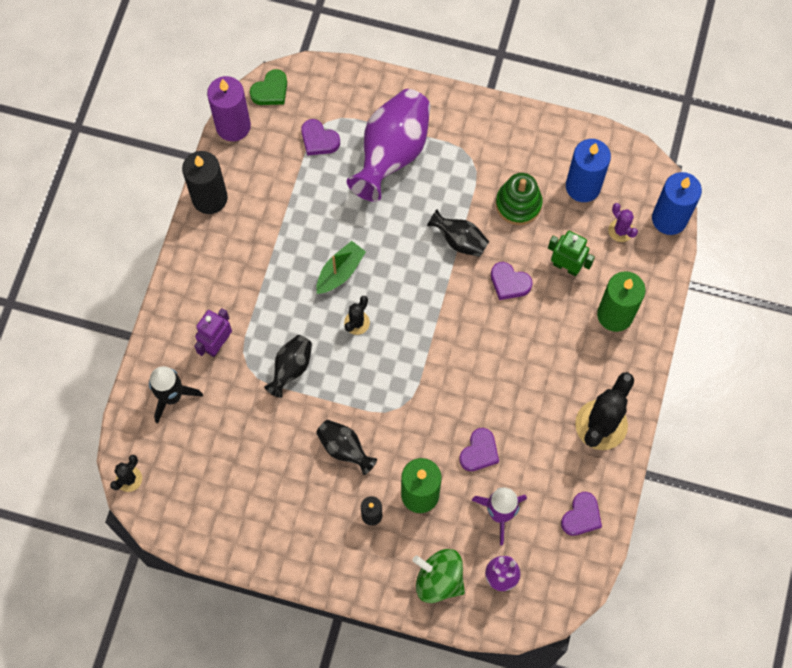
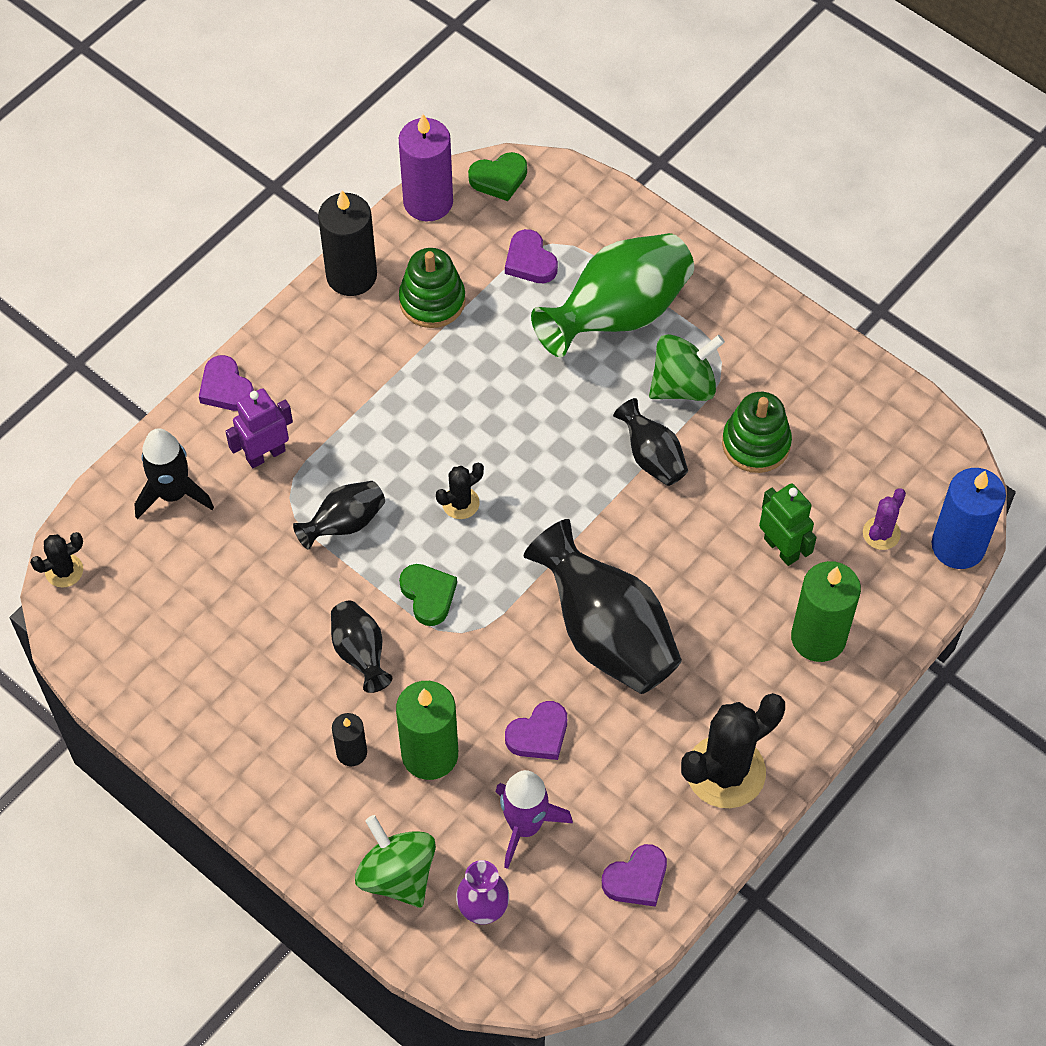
camera: 25 degrees right, 10 degrees down
(270, 193) = (432, 301): none -> green stacking toy
(340, 272) = (472, 432): green boat -> none
(367, 392) = (428, 595): none -> green heart
(392, 153) = (618, 315): purple vase -> green vase
(455, 184) = (683, 385): none -> green spinning top
(488, 368) = (606, 633): none -> black vase
(509, 283) = (692, 537): purple heart -> purple heart (226, 388)
(583, 186) = (857, 457): blue candle -> none
(620, 230) = (881, 533): purple cactus -> purple cactus turned 45 degrees clockwise

